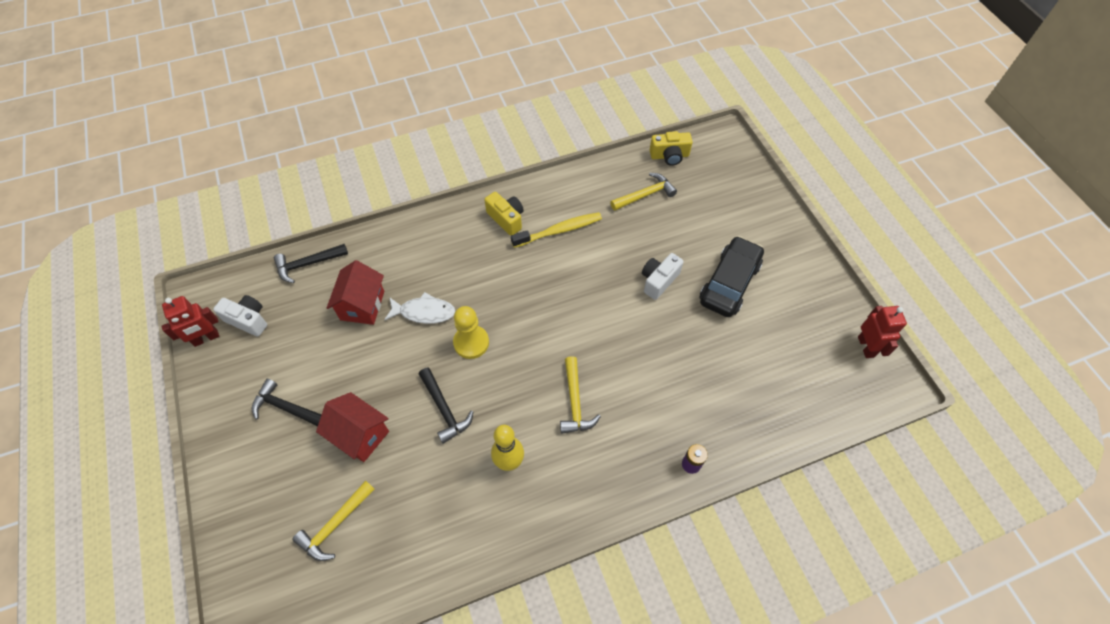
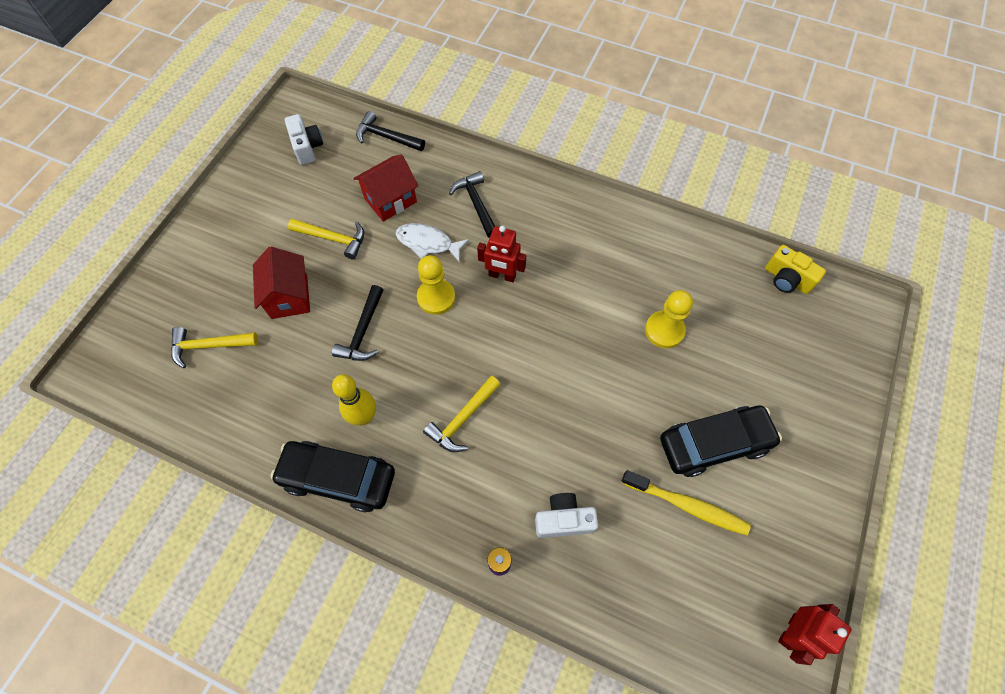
camera: 45 degrees right, 5 degrees up
(206, 338) = (269, 139): red robot -> red robot (502, 275)
(287, 408) = (266, 233): black hammer -> black hammer (476, 204)
(424, 312) = (428, 243): white fish -> white fish turned 150 degrees clockwise
(506, 219) = (571, 219): yellow camera -> none
(536, 516) = (338, 478): none -> black car
(559, 230) = (606, 265): yellow toothbrush -> yellow toothbrush (687, 505)
(635, 241) = (664, 330): none -> yellow pawn
(645, 195) = (721, 296): yellow hammer -> yellow hammer (333, 239)
(658, 281) = (647, 383): white camera -> white camera (563, 520)

